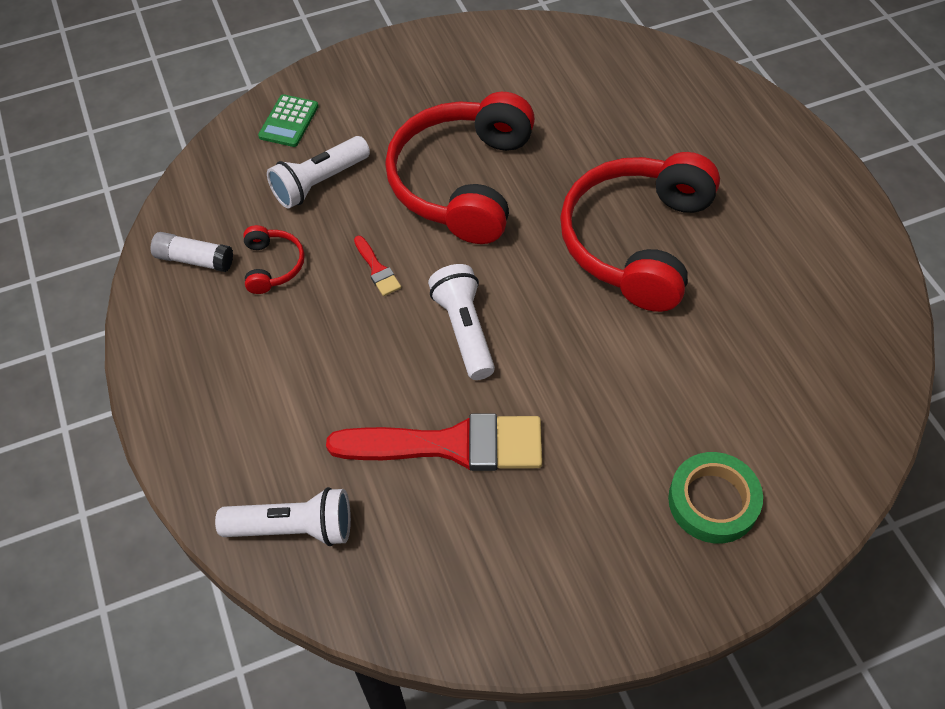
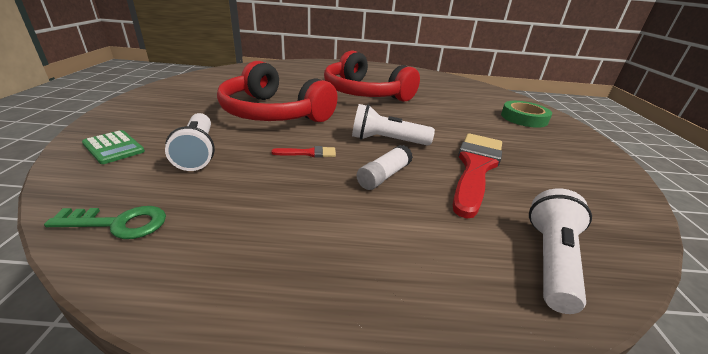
camera: 70 degrees left, 25 degrees down
(194, 213) = (119, 223): none -> green key
(194, 260) = (179, 240): white glue stick -> white glue stick (384, 176)
(273, 265) = (250, 194): red headphones -> none

